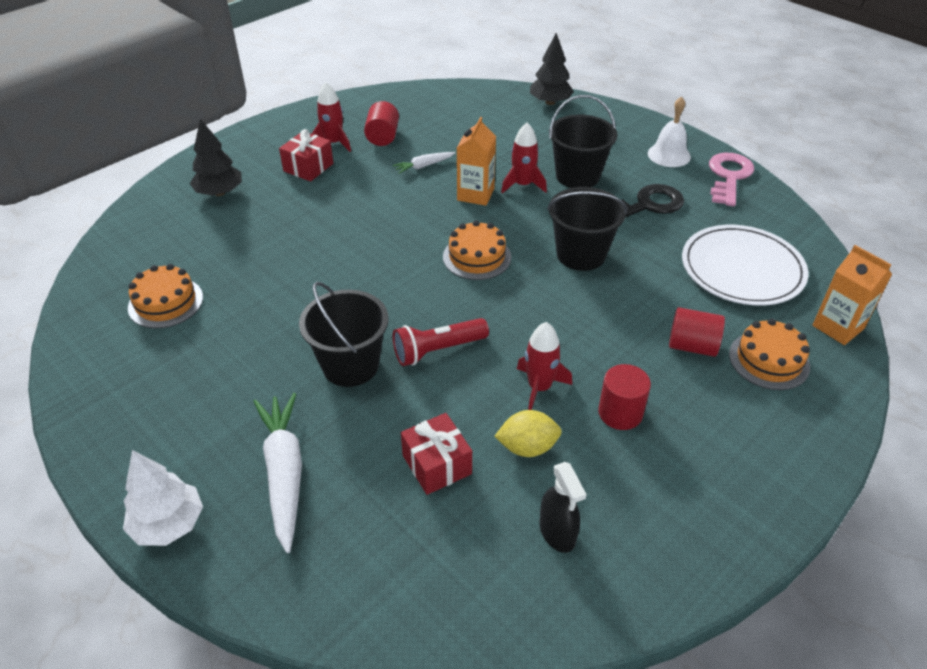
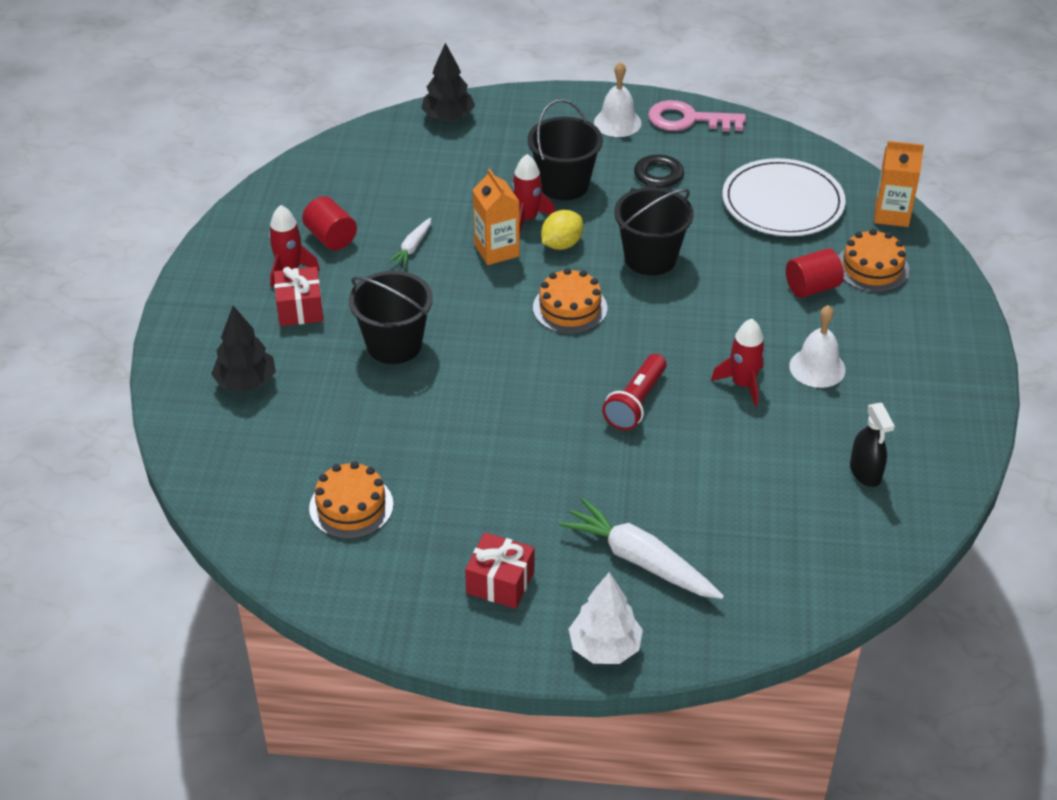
camera: 40 degrees left, 0 degrees up
(350, 365) = (584, 456): black bucket -> black bucket (394, 345)
(437, 464) = (738, 483): red gift -> red gift (500, 582)
(527, 447) = (784, 431): yellow lemon -> yellow lemon (561, 244)
(557, 532) = (865, 472): black spray bottle -> black spray bottle turned 45 degrees clockwise
(620, 413) = (817, 368): red cylinder -> white bell
(729, 176) = (688, 120): pink key -> pink key turned 60 degrees counterclockwise

